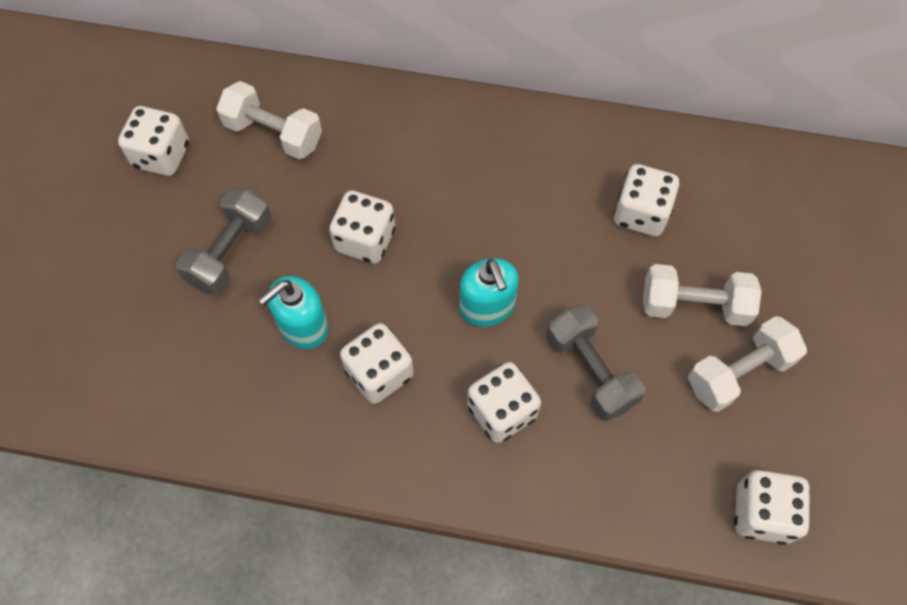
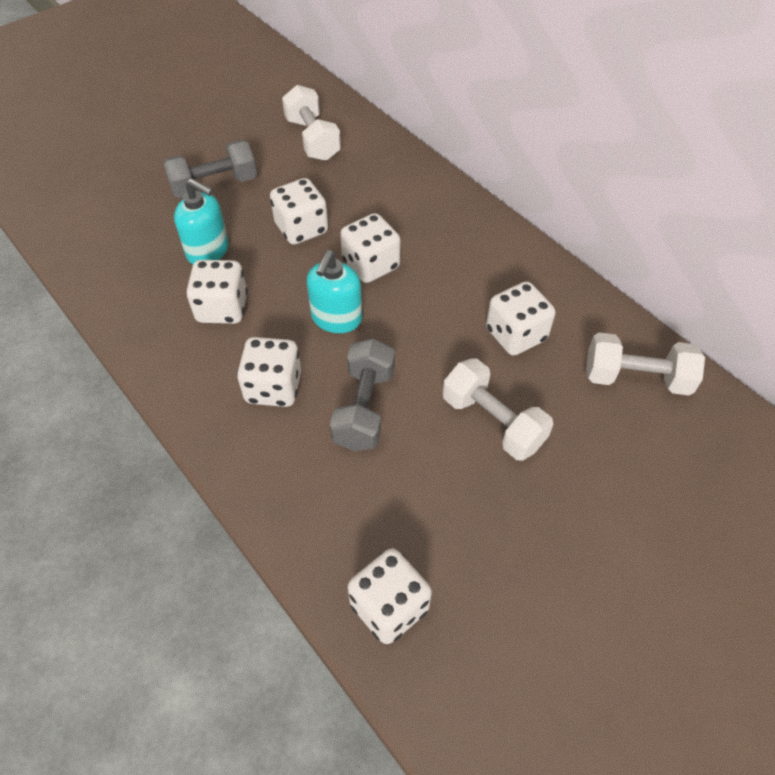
camera: 40 degrees right, 10 degrees down
(162, 155) = (235, 114): white dice -> white dice (371, 265)
(303, 326) = (208, 251): turquoise soap dispenser -> turquoise soap dispenser turned 150 degrees counterclockwise
(739, 373) = (480, 493): white dumbbell -> white dumbbell (636, 378)

